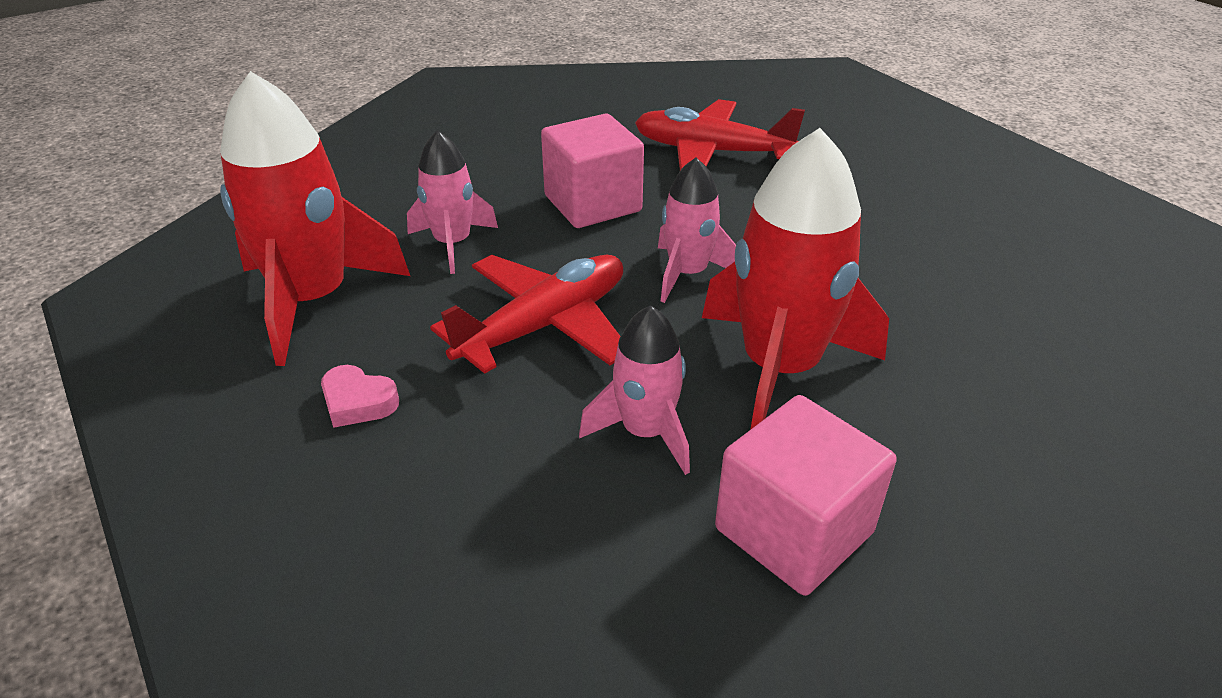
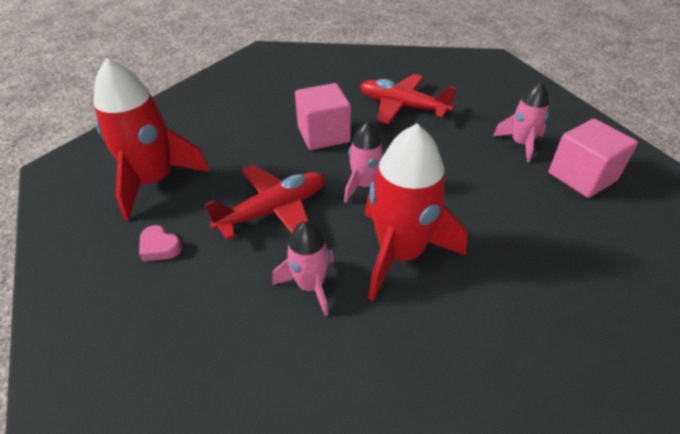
camera: 10 degrees right, 5 degrees up
(453, 244) = (239, 153): pink rocket -> pink rocket (521, 144)
(793, 530) = (377, 361): pink cube -> pink cube (582, 177)

